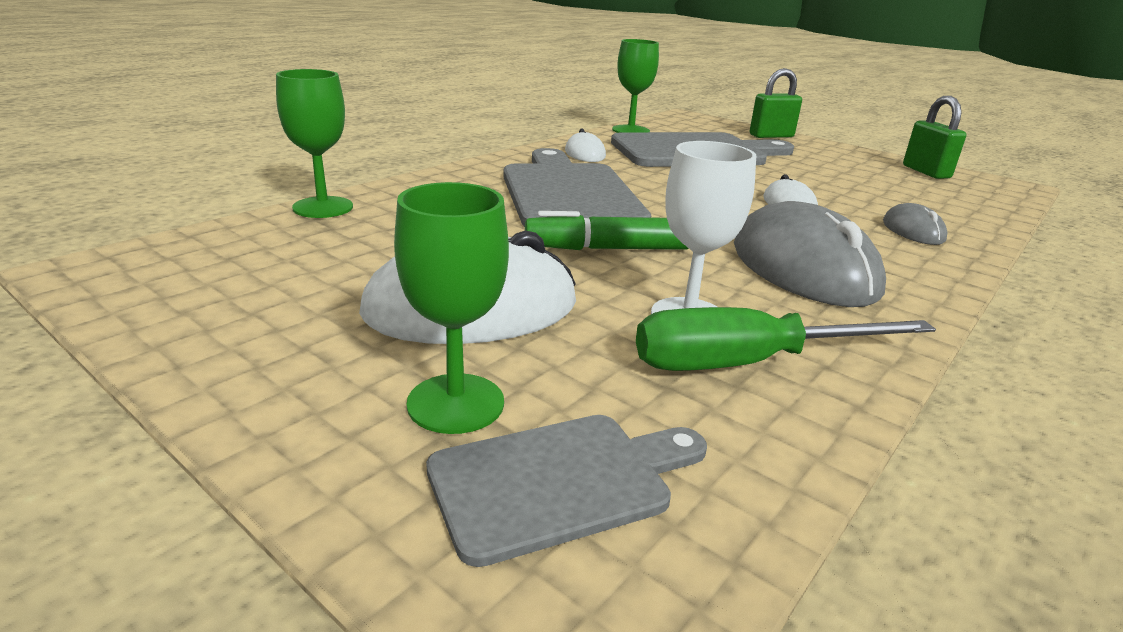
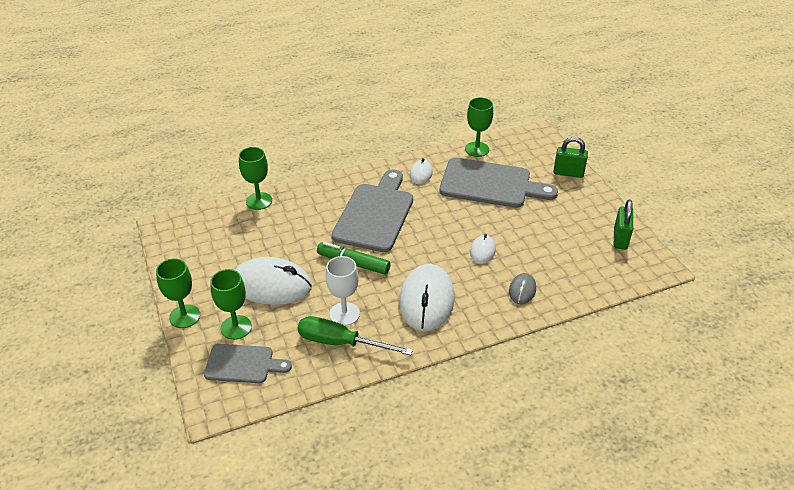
camera: 30 degrees right, 15 degrees up
(268, 420) = (184, 316): none -> green goblet
(803, 268) = (426, 300): grey mouse -> white mouse

